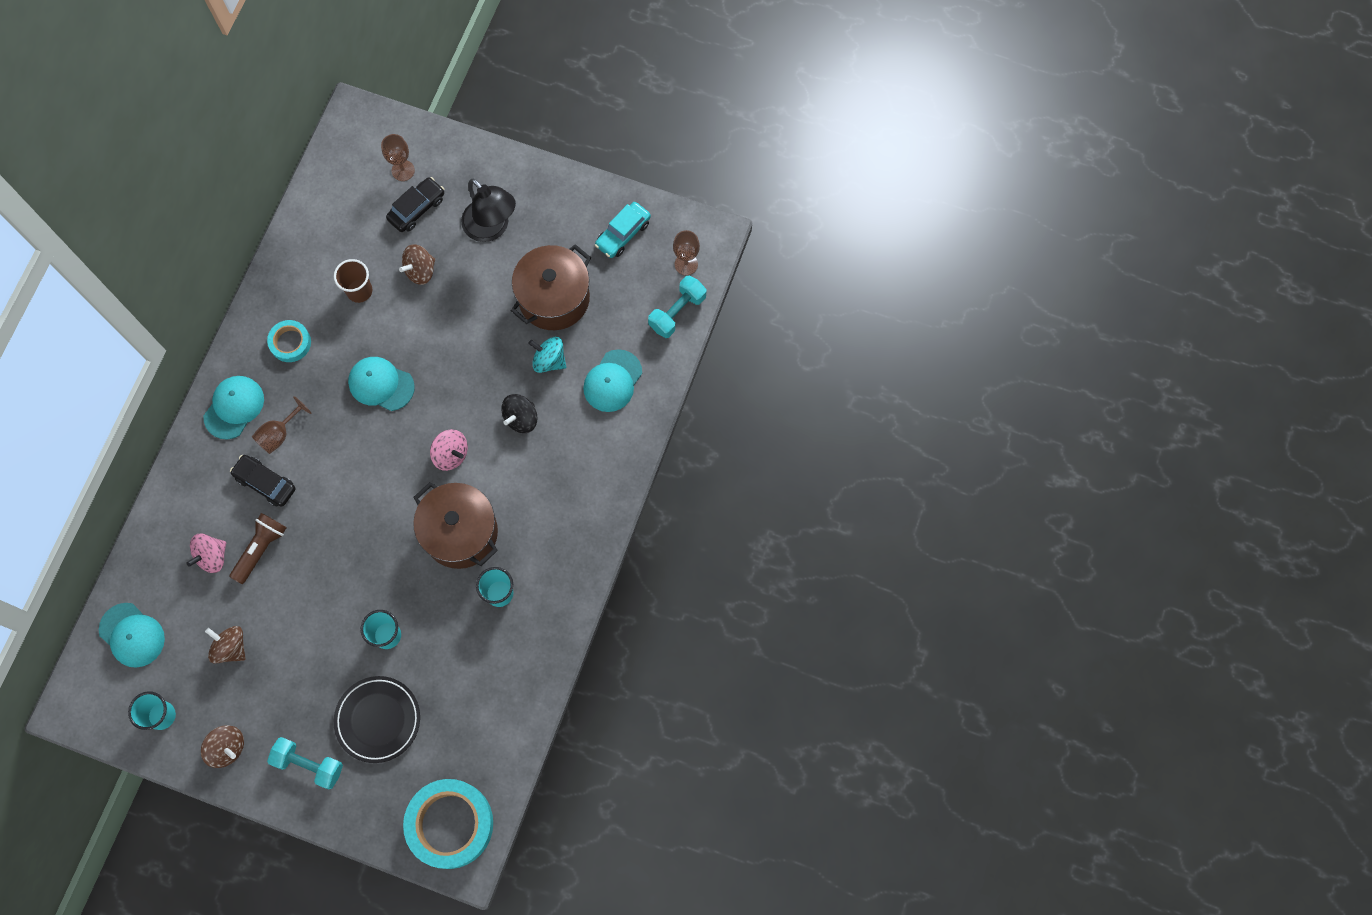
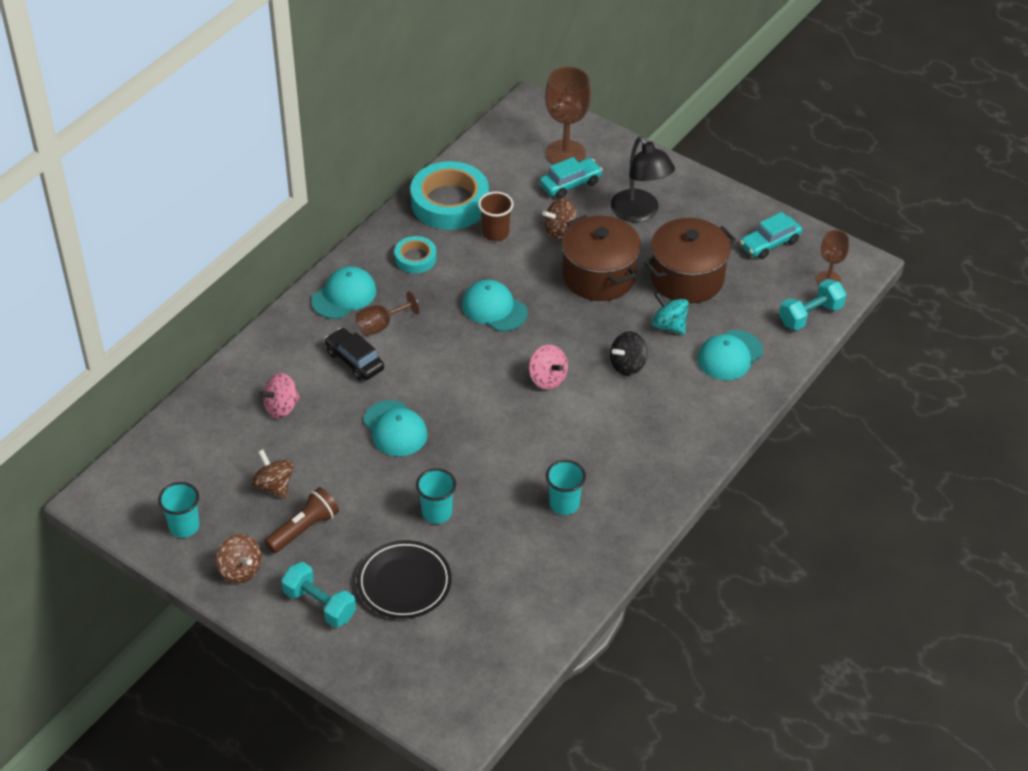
camera: 15 degrees right, 25 degrees down
(132, 635) = (179, 453): turquoise cap -> turquoise cap (395, 429)
(261, 549) = (332, 412): brown flashlight -> brown flashlight (304, 529)
(403, 170) = (565, 153): brown goblet -> brown goblet, size x1.75
(417, 208) = (570, 184): black car -> turquoise car
(450, 824) = (452, 695): turquoise tape -> turquoise tape (449, 202)
(460, 533) = (538, 444): brown pot -> brown pot (599, 276)

